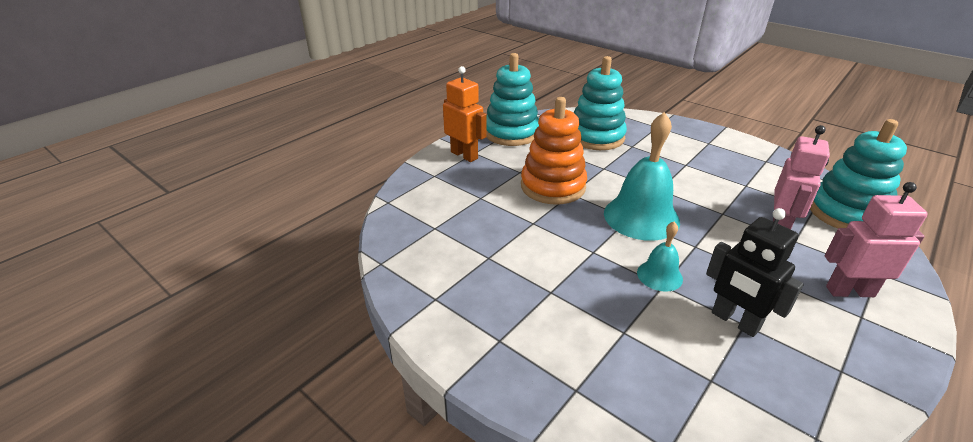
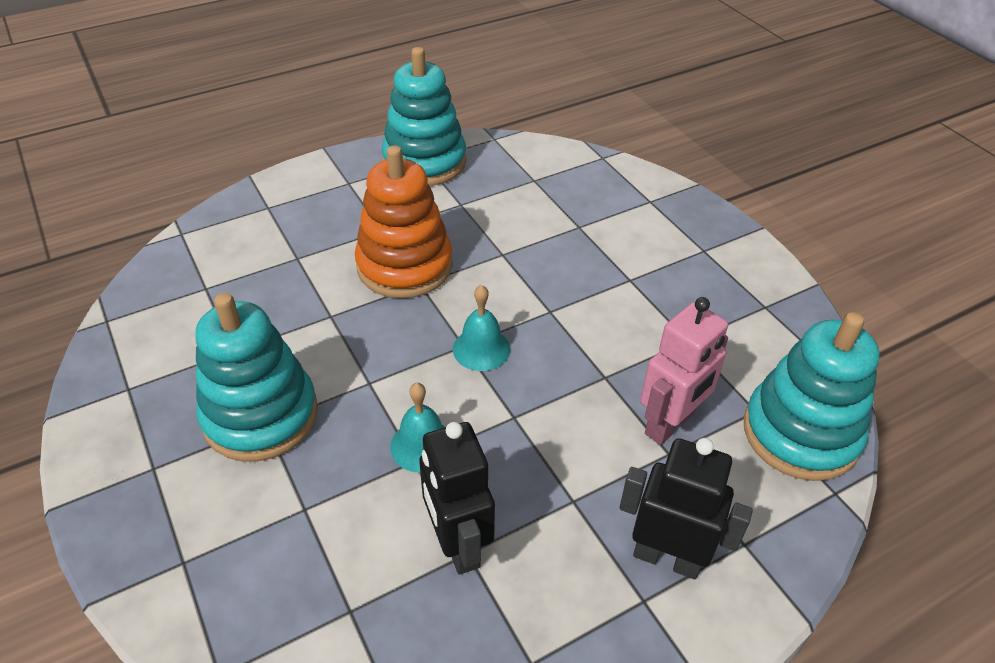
camera: 20 degrees right, 10 degrees up
(464, 155) = (331, 184): orange robot -> none
(596, 137) = (539, 198): turquoise stacking toy -> turquoise stacking toy (260, 415)
(641, 217) = (481, 349): turquoise bell -> turquoise bell, size x0.52
(849, 291) = (667, 557): pink robot -> black robot

